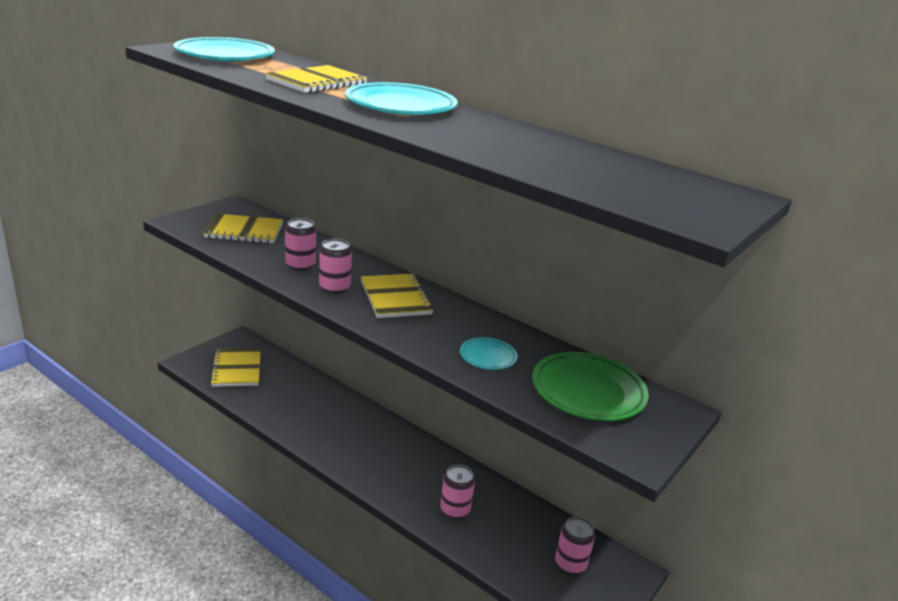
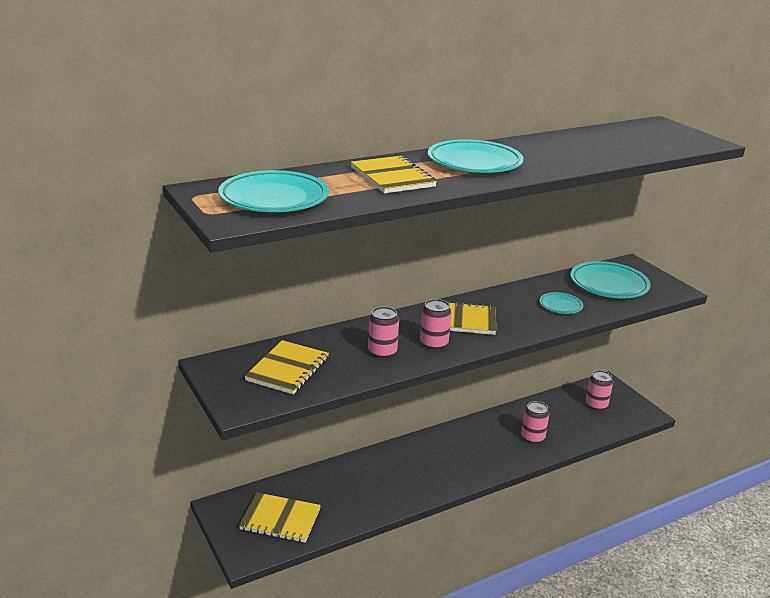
camera: 65 degrees left, 0 degrees up
(588, 392) = (609, 284): green plate -> turquoise plate

